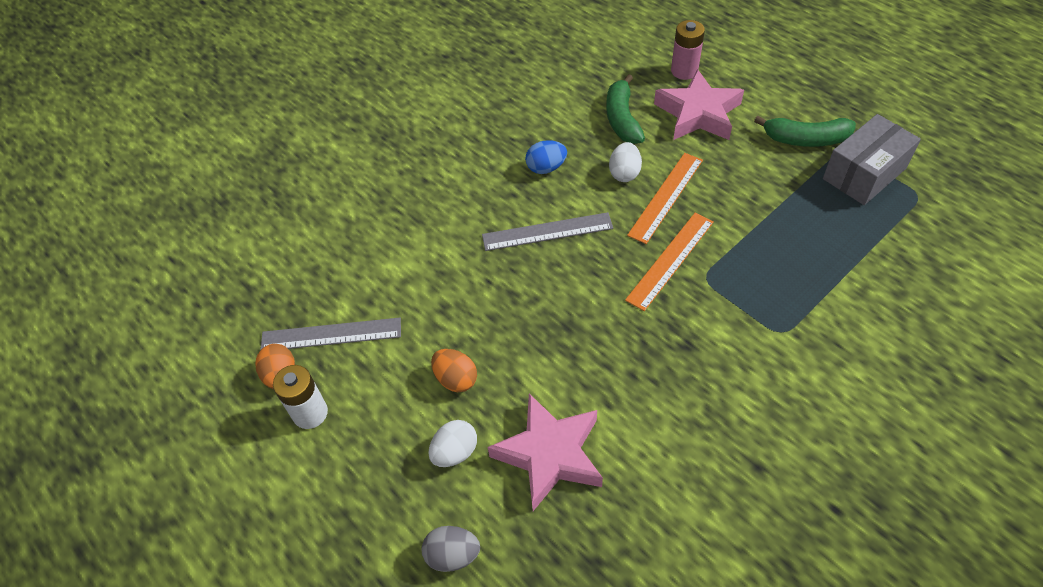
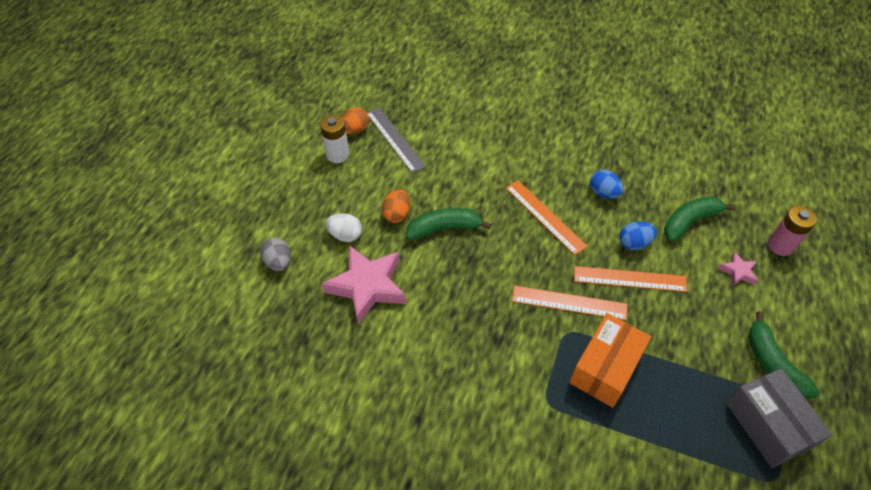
camera: 60 degrees right, 0 degrees up
(508, 336) = (444, 228): none -> green banana
(547, 232) = (545, 216): grey ruler -> orange ruler
(624, 173) = (634, 243): white egg -> blue egg
(698, 113) = (738, 272): pink star -> pink star, size x0.46
(761, 265) = (605, 368): none -> orange box
(864, 173) = (767, 425): grey box -> grey box turned 45 degrees clockwise

